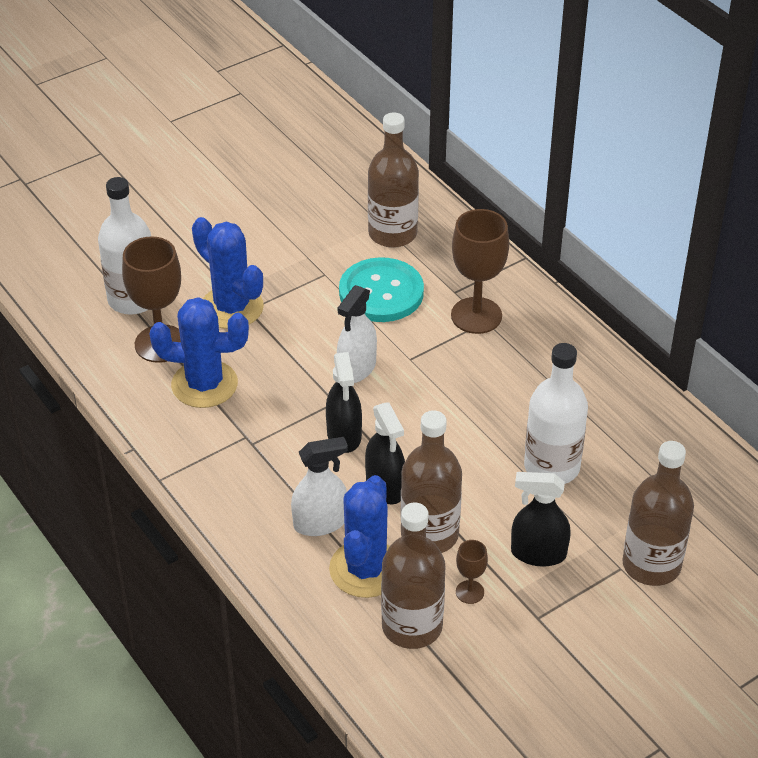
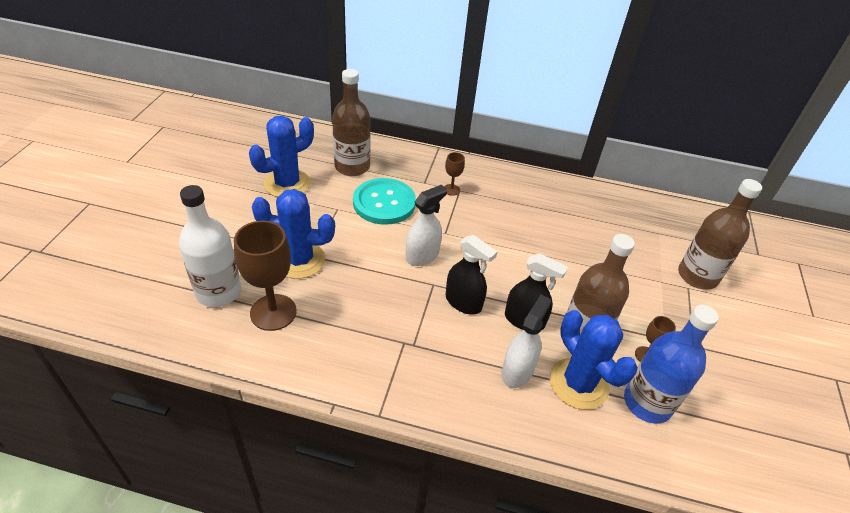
camera: 45 degrees left, 0 degrees up
(204, 384) = (336, 323): blue cactus -> blue cactus (287, 184)
(357, 368) = (422, 256): white spray bottle -> white spray bottle turned 120 degrees counterclockwise
(412, 626) = (647, 403): brown bottle -> blue bottle
(476, 315) = (451, 190): brown goblet -> brown goblet, size x0.48
(538, 553) = (645, 306): black spray bottle -> none
(551, 467) = (589, 252): white bottle -> none

